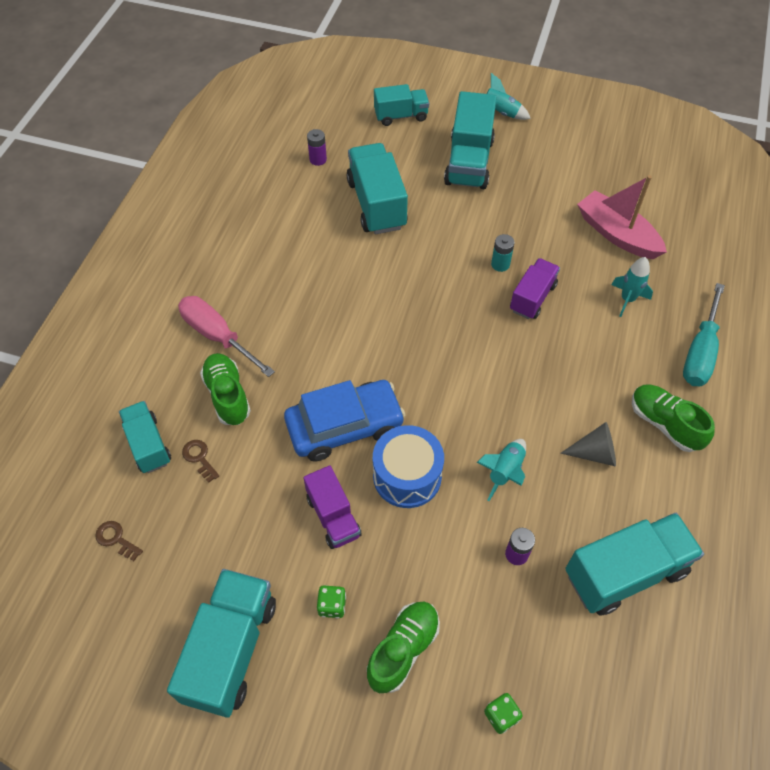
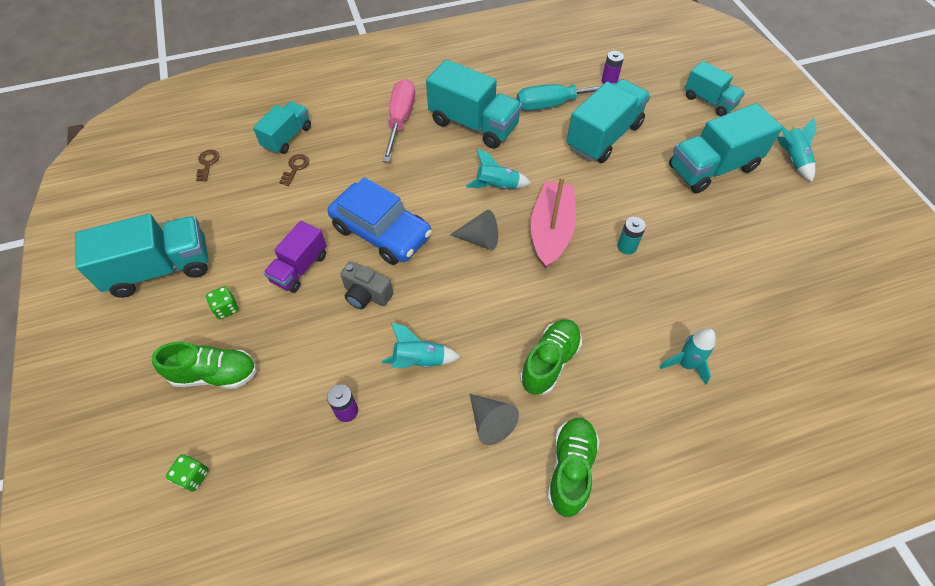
camera: 55 degrees right, 0 degrees up
(227, 396) = (356, 153): green shoe -> green shoe (549, 362)
(366, 310) = (497, 186): none -> turquoise rocket
(407, 476) = (366, 295): blue drum -> grey camera
(414, 357) = (480, 239): none -> grey cone
(532, 298) = (614, 288): purple truck -> none
(617, 234) = (754, 317): pink boat -> pink boat (551, 231)
(625, 572) = (384, 511): turquoise truck -> turquoise truck (473, 124)
(700, 351) = (685, 461): turquoise screwdriver -> turquoise screwdriver (555, 104)

